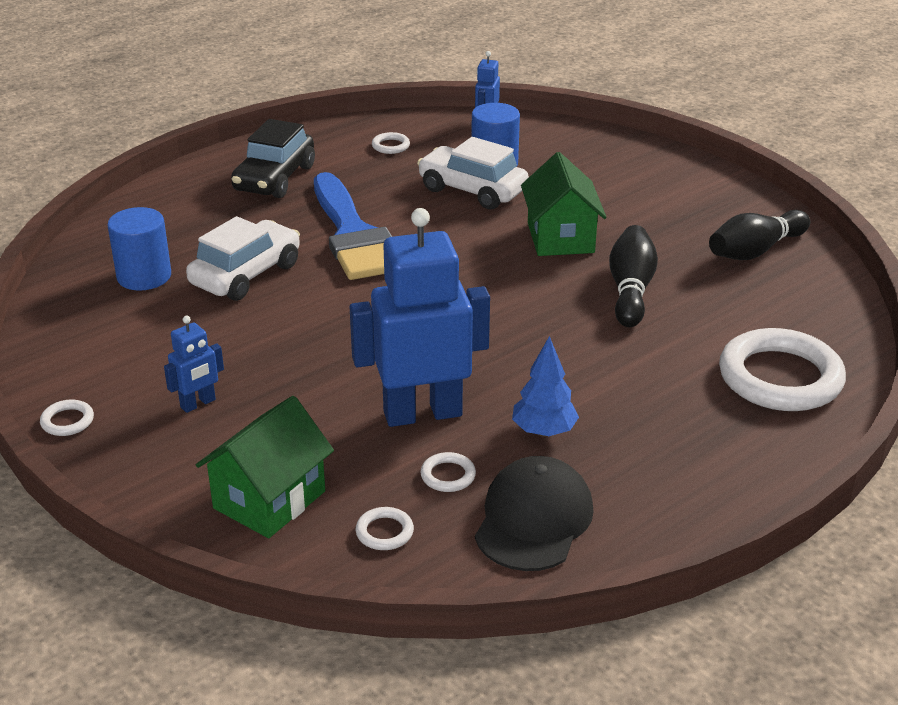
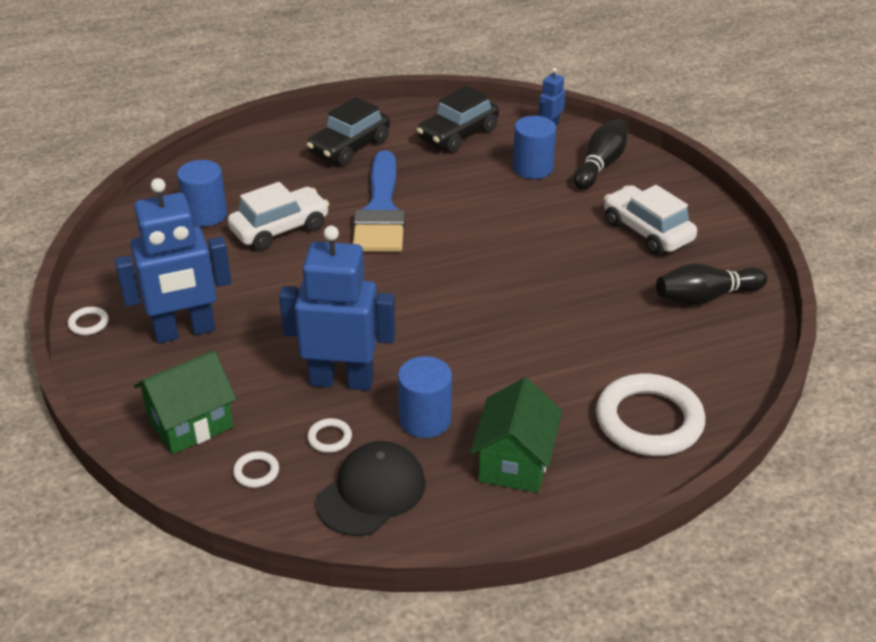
camera: 20 degrees right, 5 degrees up
(198, 404) = (185, 331): blue robot -> blue robot, size x2.19
(390, 146) = (458, 134): white ring -> black car
(472, 190) = (499, 189): white car -> white car (647, 231)
(544, 431) = (425, 419): blue tree -> blue cylinder
(560, 238) = (545, 249): green house -> green house (515, 462)
(630, 290) = (573, 310): black bowling pin -> black bowling pin (600, 165)

